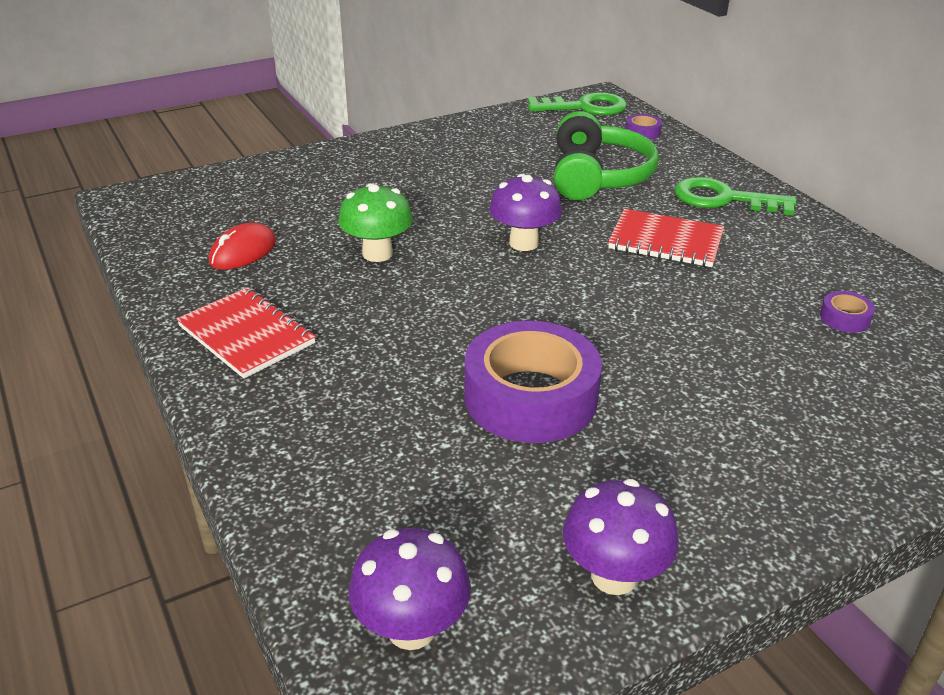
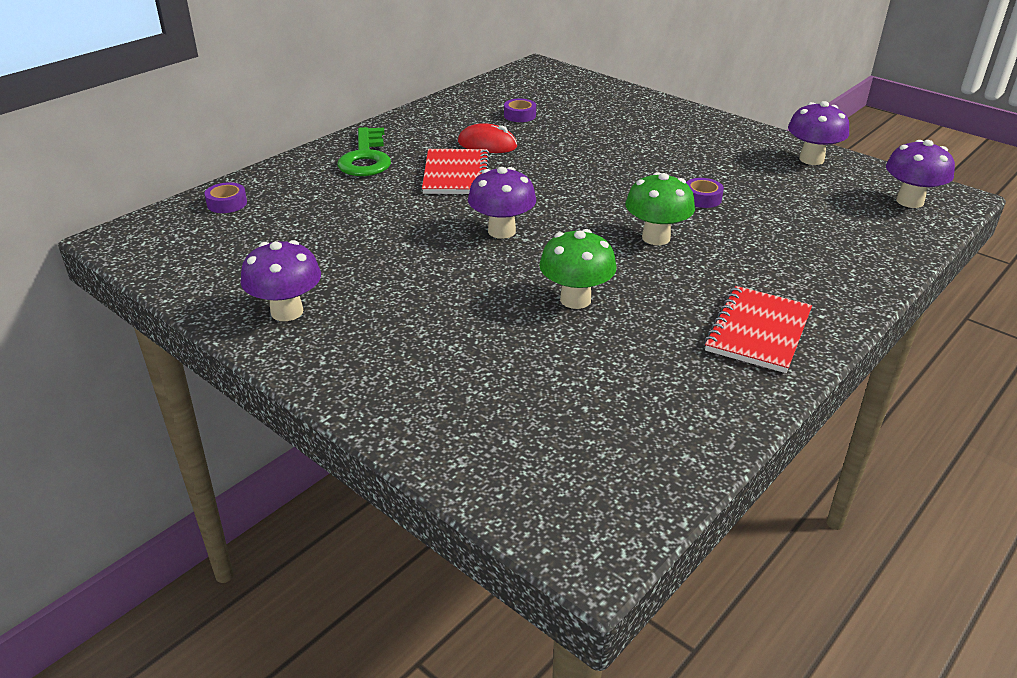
camera: 110 degrees left, 0 degrees up
(243, 252) = (636, 383): red mouse -> red mouse (487, 144)
(453, 141) = (287, 312): none -> purple mushroom
(455, 330) = (656, 238): none -> green mushroom
(530, 397) = (702, 198): purple tape -> purple tape, size x0.41
(585, 107) = (158, 243): green key -> none
(597, 176) = (346, 214): green headphones -> none

